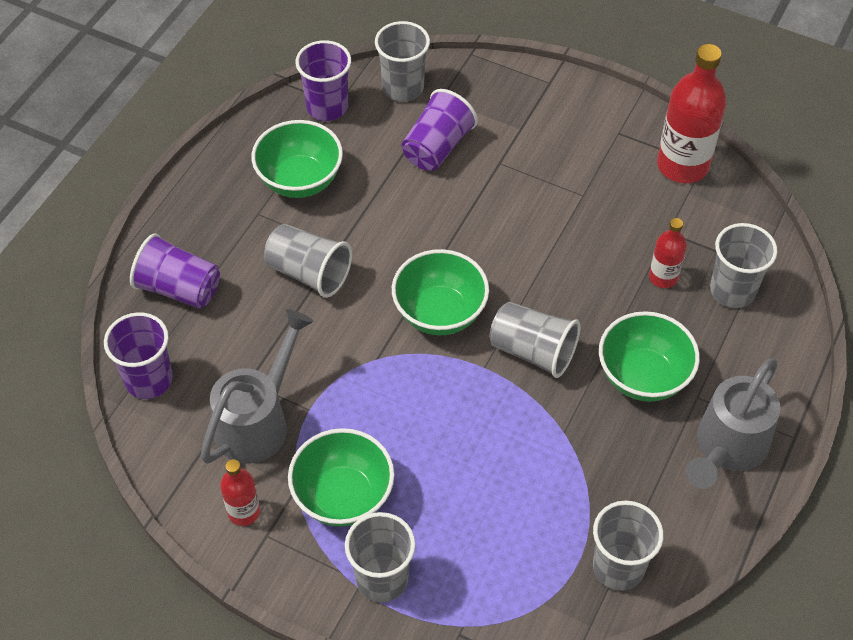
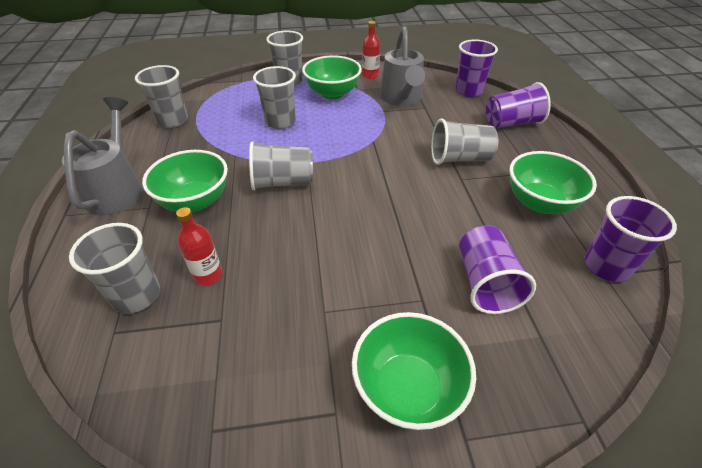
camera: 145 degrees right, 10 degrees down
(403, 88) = (583, 325): grey cup -> grey cup (280, 122)
(440, 313) = (360, 175): green bowl -> green bowl (407, 388)
(682, 165) = (237, 412): red bottle -> none

